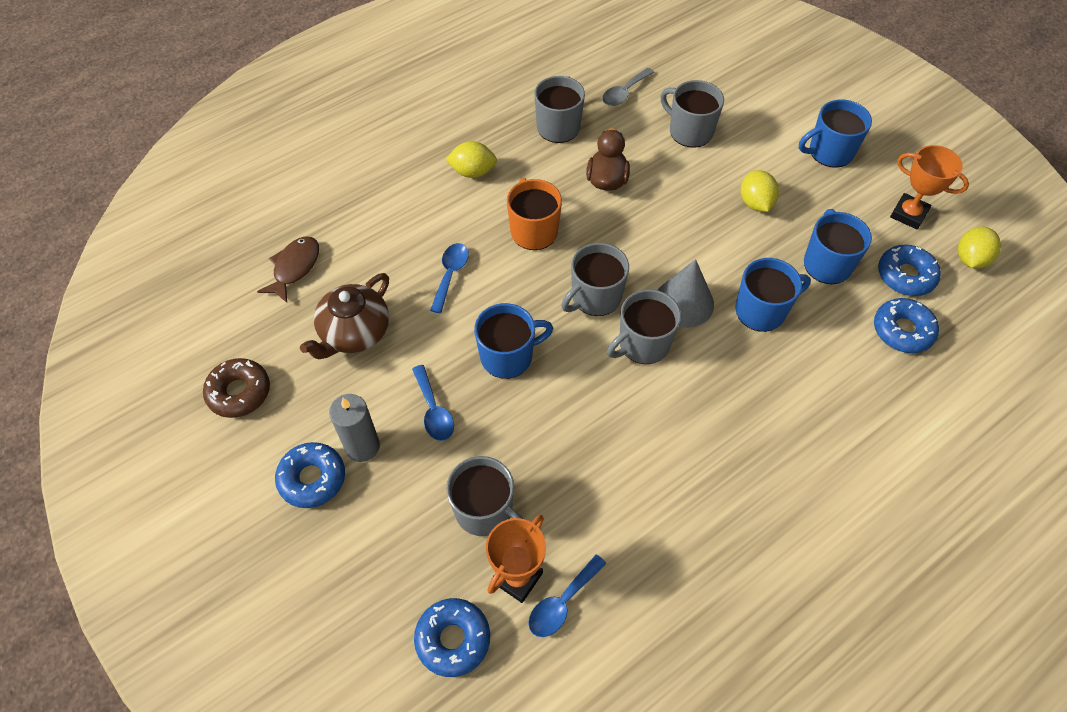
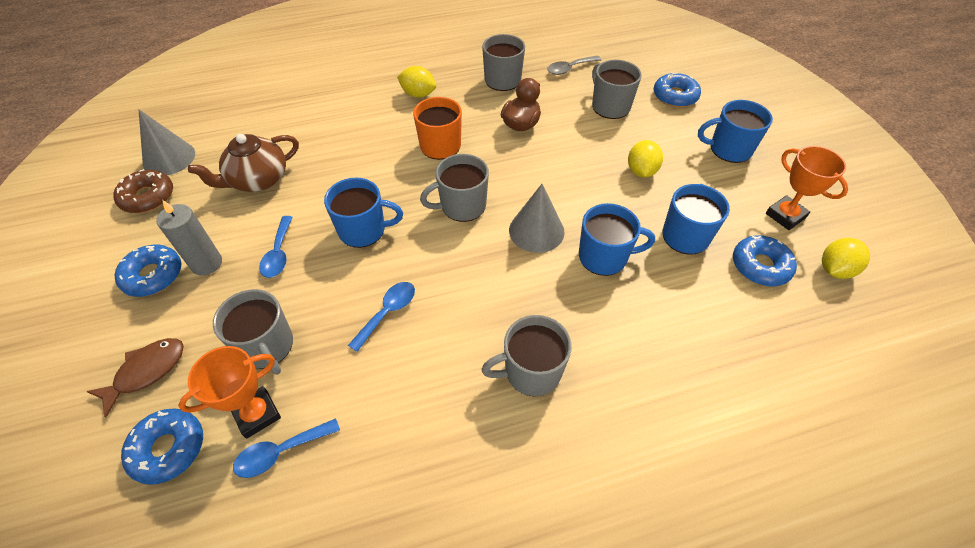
camera: 20 degrees right, 5 degrees down
(229, 337) = (169, 158): none -> grey cone
(294, 268) = (247, 125): brown fish -> brown fish (146, 372)
(450, 274) = (356, 159): blue spoon -> blue spoon (388, 312)
(643, 344) = (482, 253): grey mug -> grey mug (531, 371)
(902, 330) = (736, 313): blue donut -> blue donut (675, 96)

